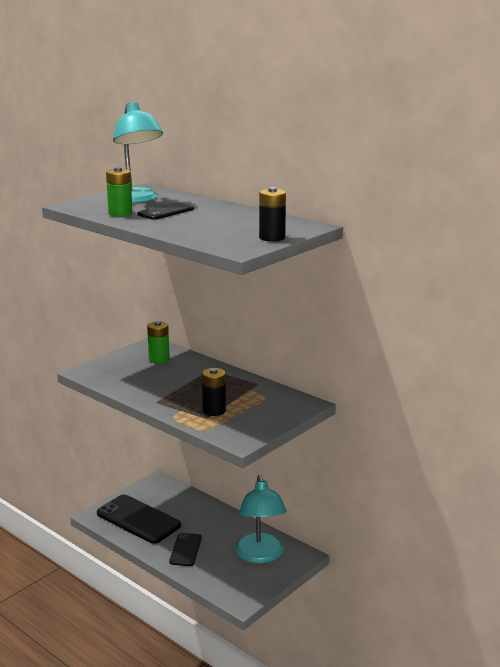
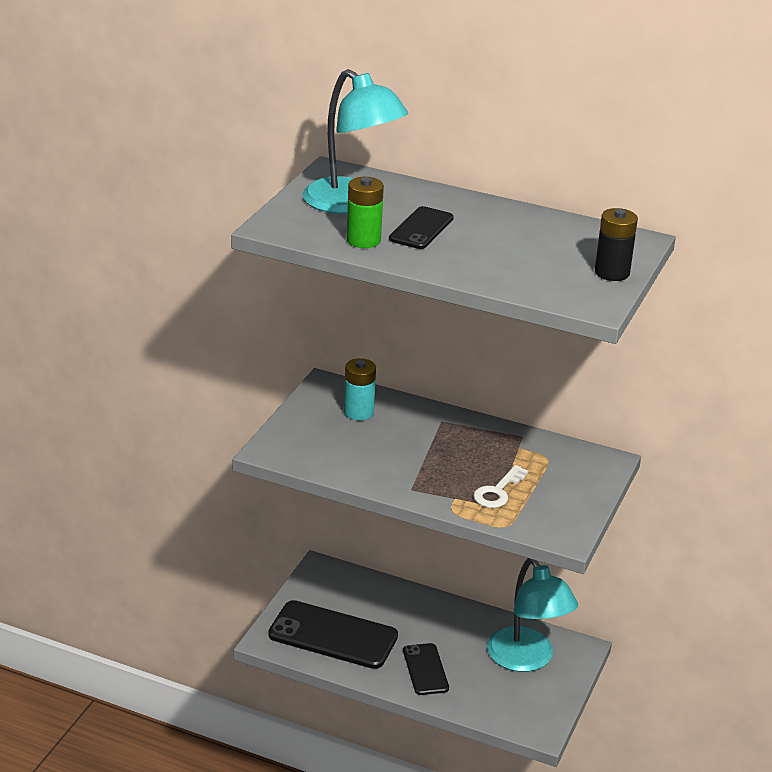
camera: 20 degrees left, 10 degrees up
(159, 359) = (358, 412): green battery -> turquoise battery
(214, 410) = (498, 491): black battery -> white key

